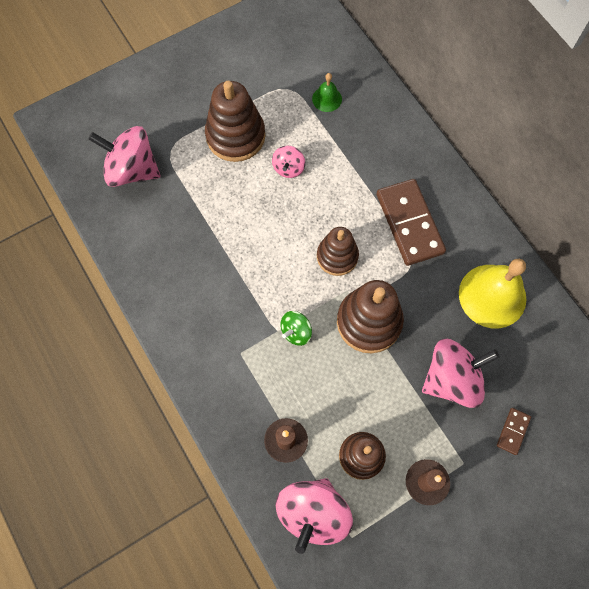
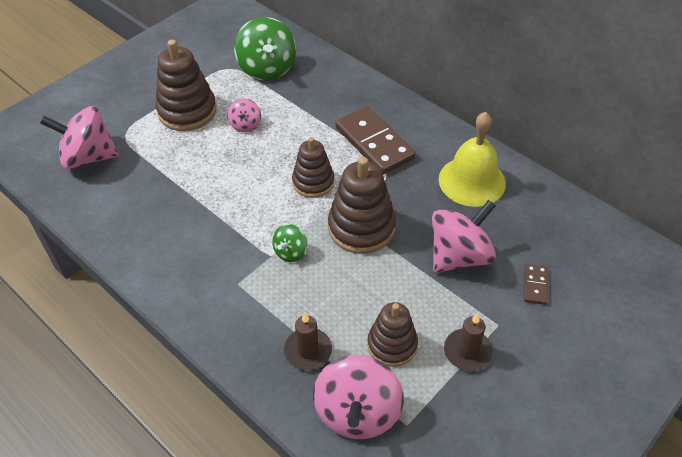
camera: 15 degrees left, 20 degrees down
(327, 99) = (267, 68): green bell -> green spinning top

